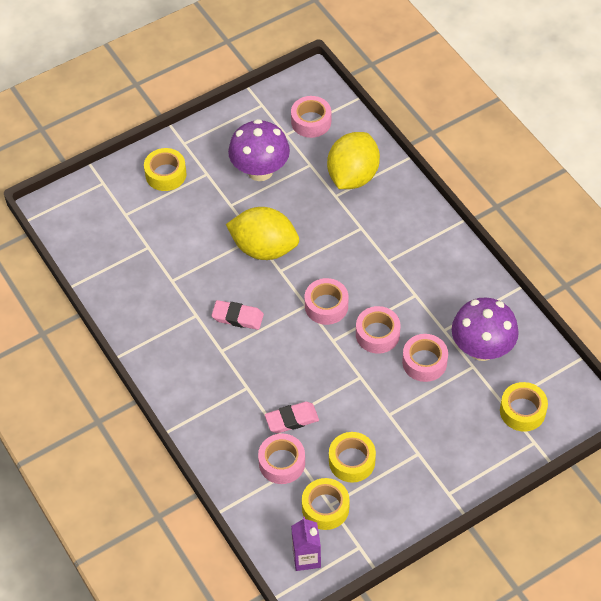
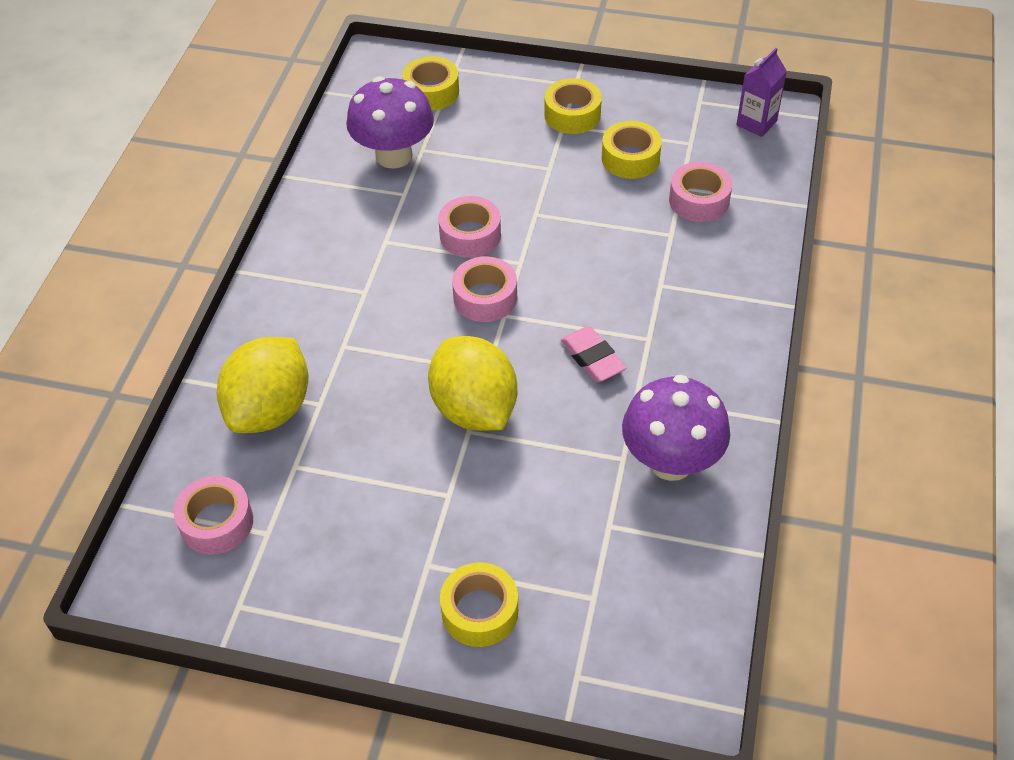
camera: 135 degrees left, 5 degrees down
(260, 171) = (360, 510): purple mushroom -> purple mushroom (671, 462)
(292, 419) = (647, 226): pink eraser -> none
(325, 508) = (697, 143): yellow tape -> yellow tape (572, 115)
(353, 176) = (270, 409): yellow lemon -> yellow lemon turned 45 degrees counterclockwise
(424, 362) = (460, 182): pink tape -> none

